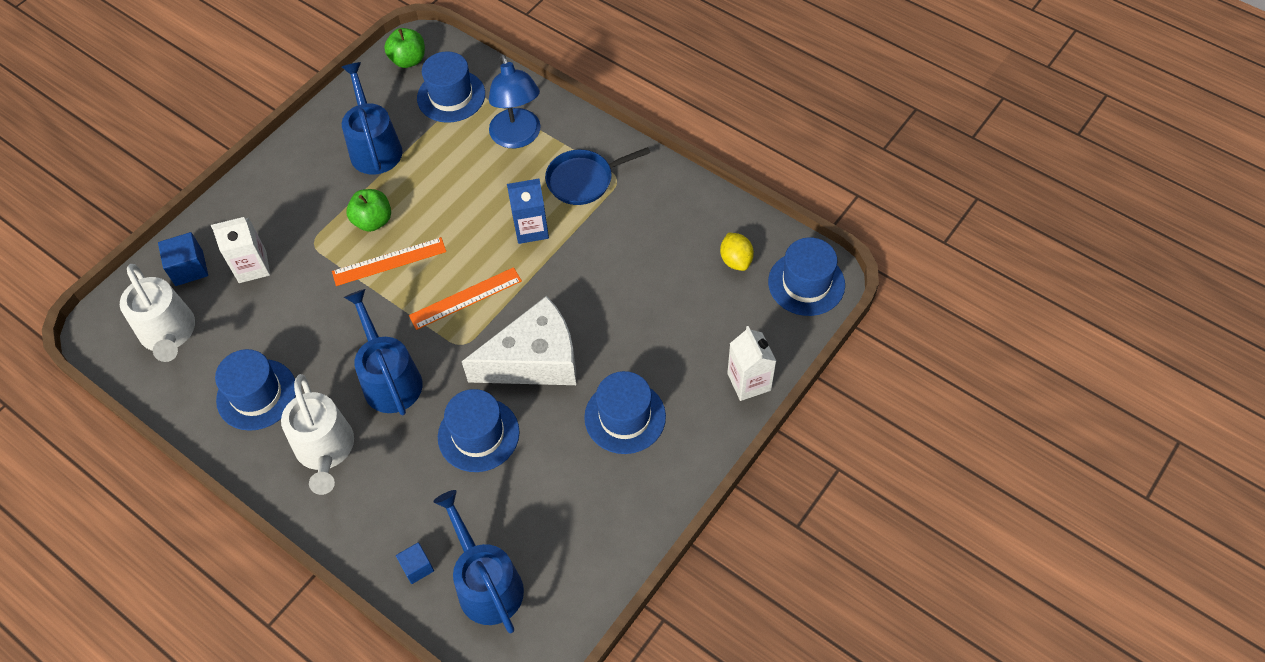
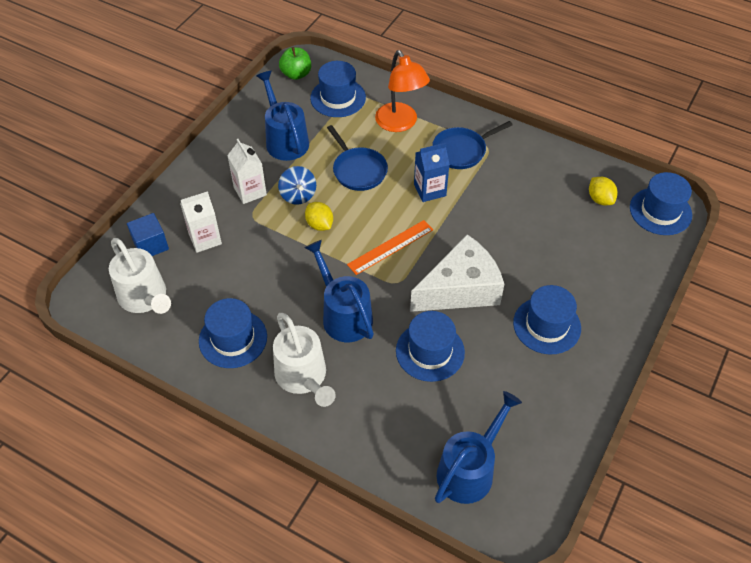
camera: 10 degrees left, 5 degrees down
(373, 221) = (298, 195): green apple -> blue spinning top
(389, 261) = (319, 224): orange ruler -> yellow lemon
(417, 567) = (406, 463): blue cube -> none
(452, 195) = (358, 170): none -> blue pan
(486, 584) = (469, 470): blue watering can -> blue watering can turned 75 degrees clockwise
(518, 137) = (400, 124): blue lamp -> orange lamp
(749, 382) = (638, 289): white carton -> white carton (250, 191)

